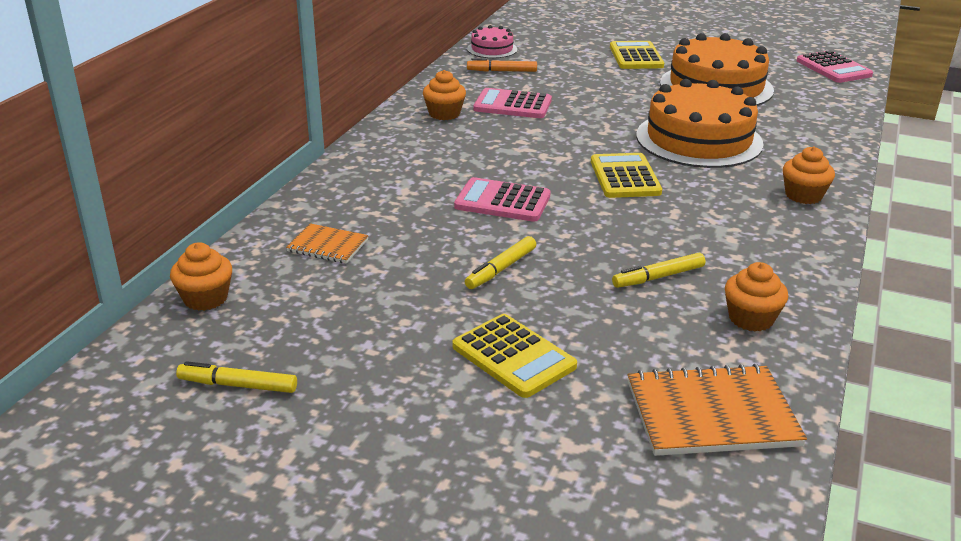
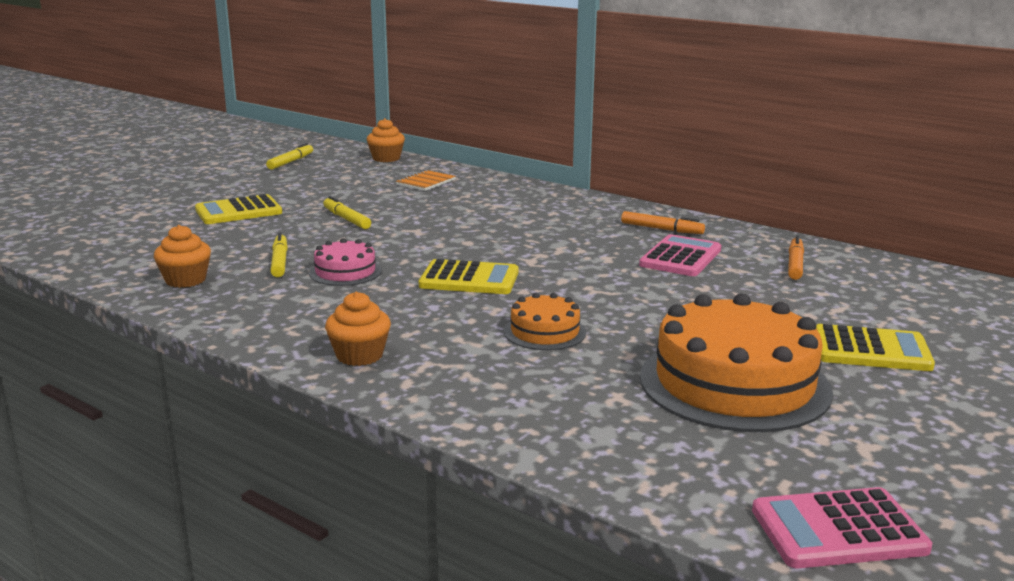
camera: 105 degrees right, 10 degrees down
(444, 114) = (661, 229): orange cupcake -> orange marker
(492, 49) = (881, 268): pink cake -> pink cake (345, 272)
(502, 201) = (454, 230): pink calculator -> none
(698, 139) = (545, 332): orange cake -> orange cake, size x0.49
(711, 414) = (110, 248): orange notebook -> none

